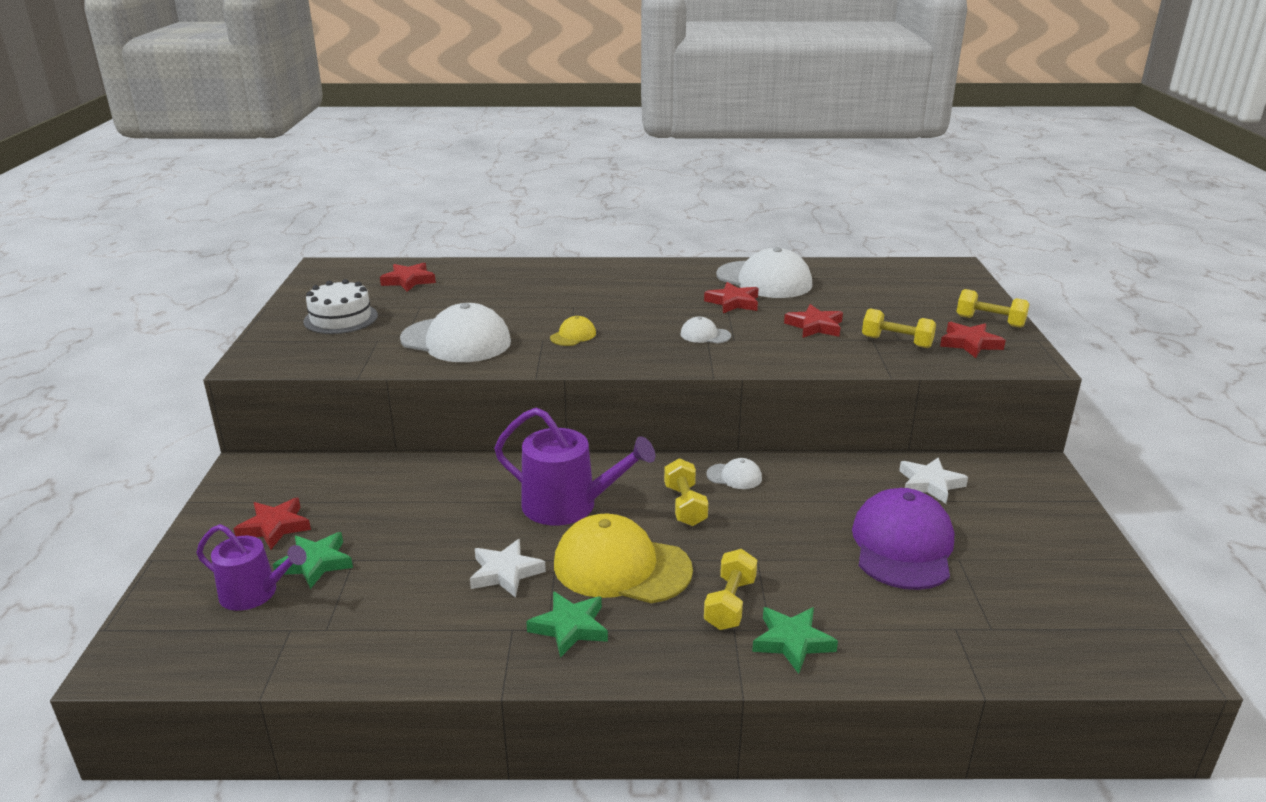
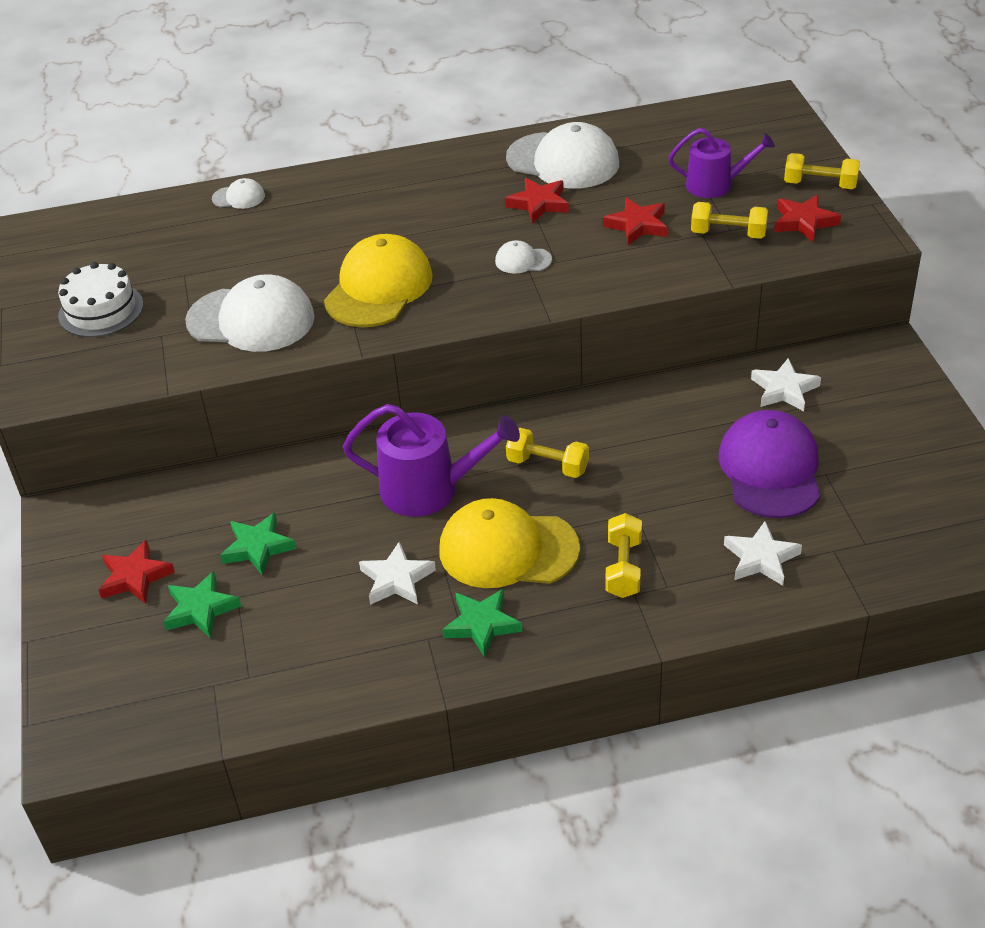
camera: 10 degrees left, 15 degrees up
(254, 593) = (157, 655): purple watering can -> purple watering can (715, 185)
(409, 281) = (150, 235): red star -> none
(573, 335) = (378, 288): yellow cap -> yellow cap, size x2.21
(685, 505) = (547, 465): yellow dumbbell -> yellow dumbbell turned 45 degrees counterclockwise
(734, 476) = (587, 419): white cap -> white cap (239, 197)
(792, 642) = (691, 595): green star -> green star (258, 547)
(875, 621) = (761, 558): none -> white star

